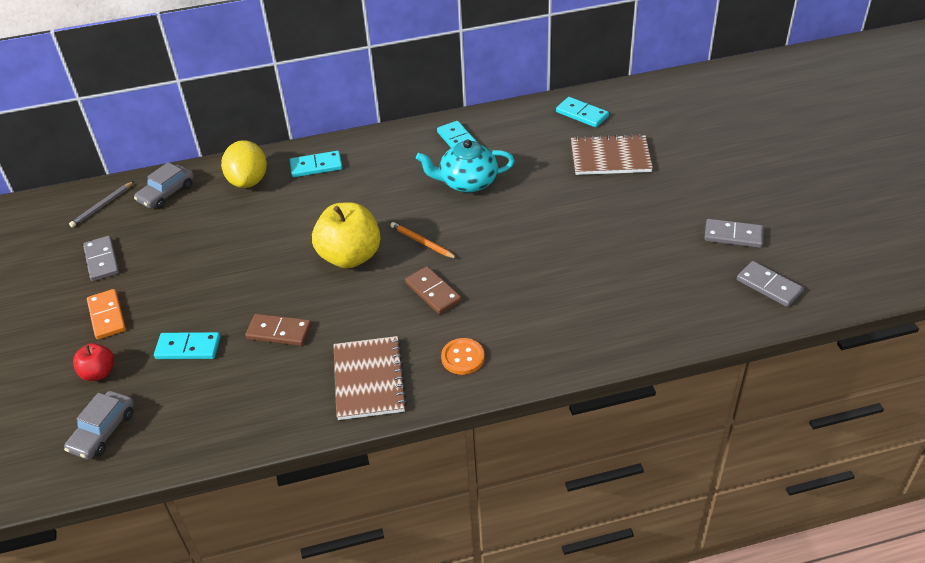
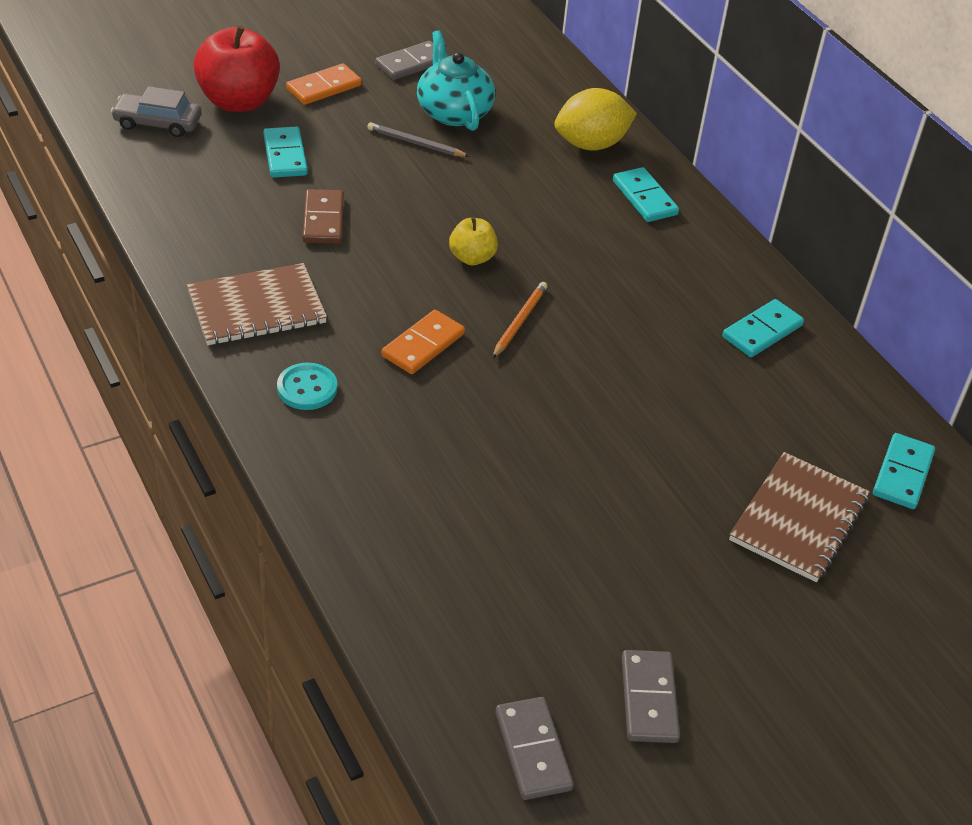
camera: 70 degrees right, 0 degrees up
(98, 373) = (238, 101): red apple -> red apple, size x1.92
(102, 206) = (504, 42): grey pencil -> grey pencil (416, 143)
(166, 193) = (544, 84): grey car -> none
(350, 256) = (472, 258): yellow apple -> yellow apple, size x0.52
(433, 292) = (423, 345): brown domino -> orange domino
(463, 357) = (307, 388): orange button -> turquoise button
(467, 182) = (667, 352): turquoise teapot -> turquoise teapot (454, 112)
(610, 157) = (798, 519): brown notebook -> brown notebook turned 45 degrees clockwise
(769, 286) = (532, 751): grey domino -> grey domino turned 45 degrees counterclockwise

